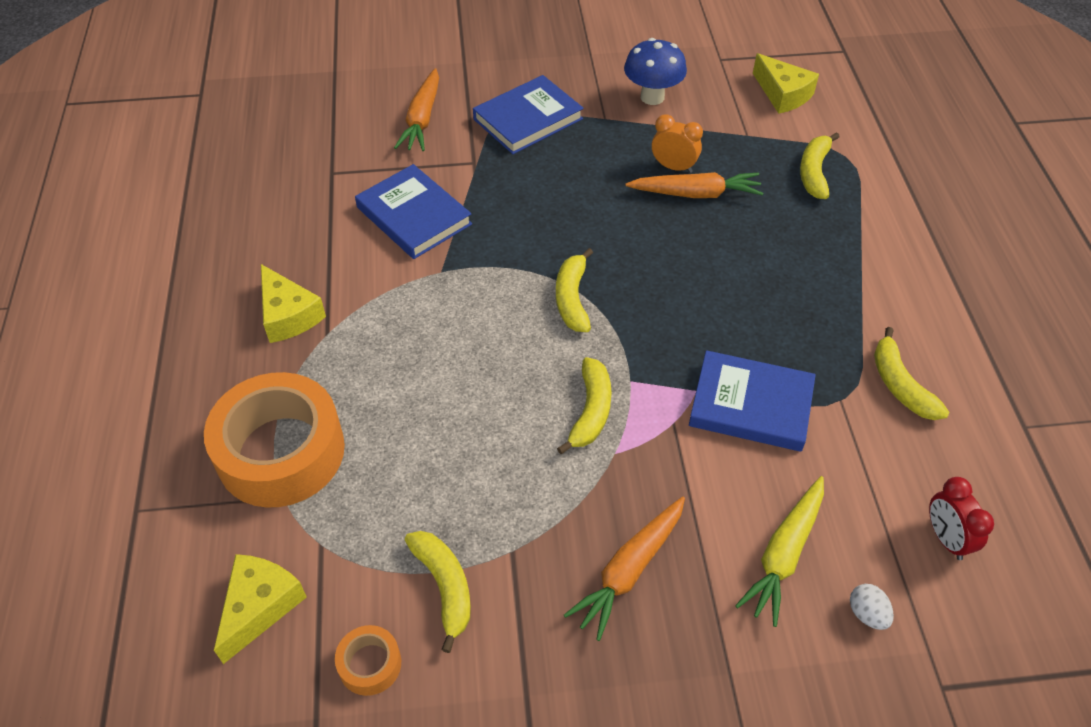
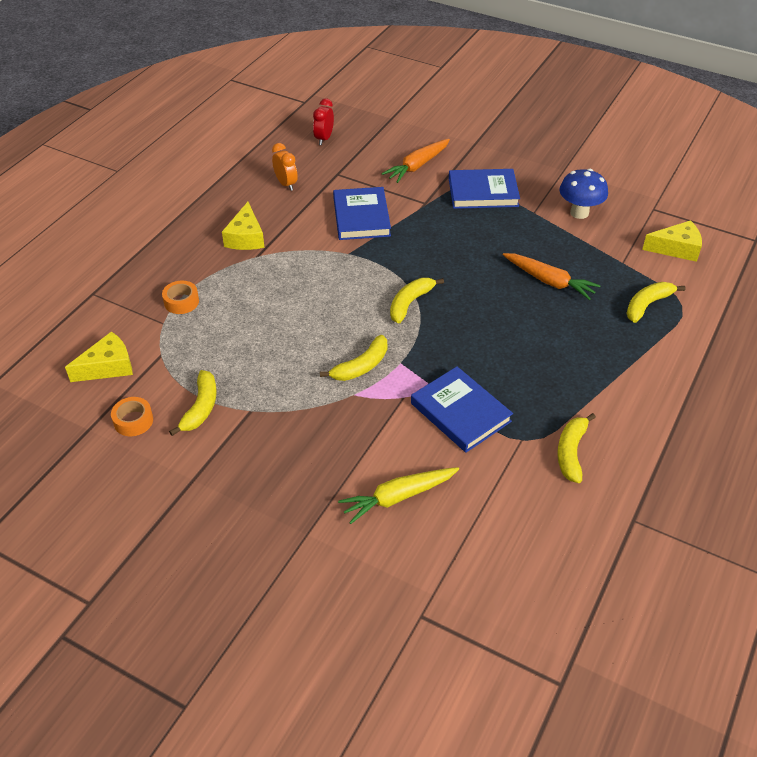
camera: 35 degrees right, 5 degrees down
(281, 452) = (181, 302): orange tape -> orange tape, size x0.43
(629, 570) = (302, 454): orange carrot -> none
(673, 167) = (550, 259): orange clock -> orange clock (286, 184)
(783, 94) = (676, 248): yellow cheese -> yellow cheese turned 90 degrees counterclockwise
(867, 614) = (415, 554): white egg -> none
(946, 538) = (508, 547): red clock -> red clock (324, 139)

